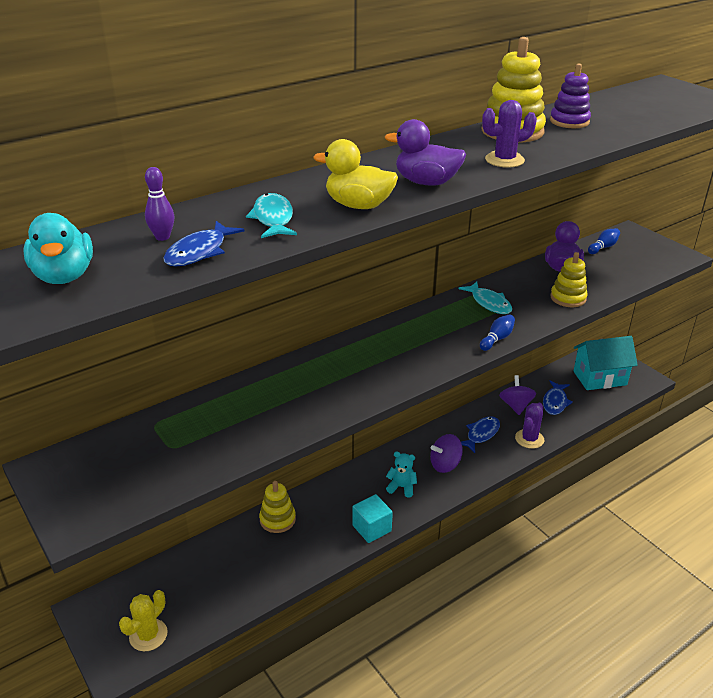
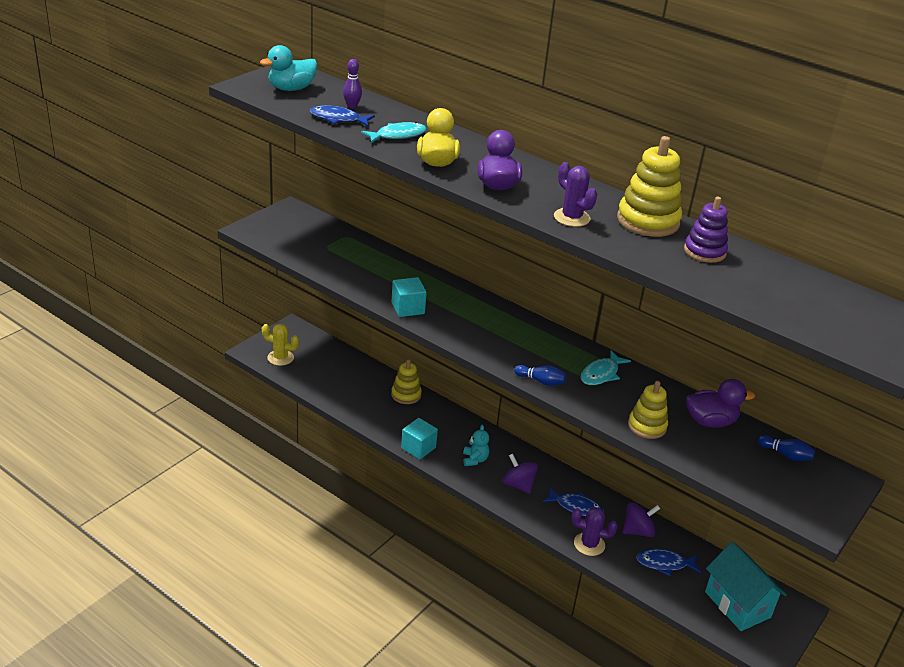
camera: 70 degrees right, 0 degrees up
(343, 401) = (408, 308): none -> turquoise cube

